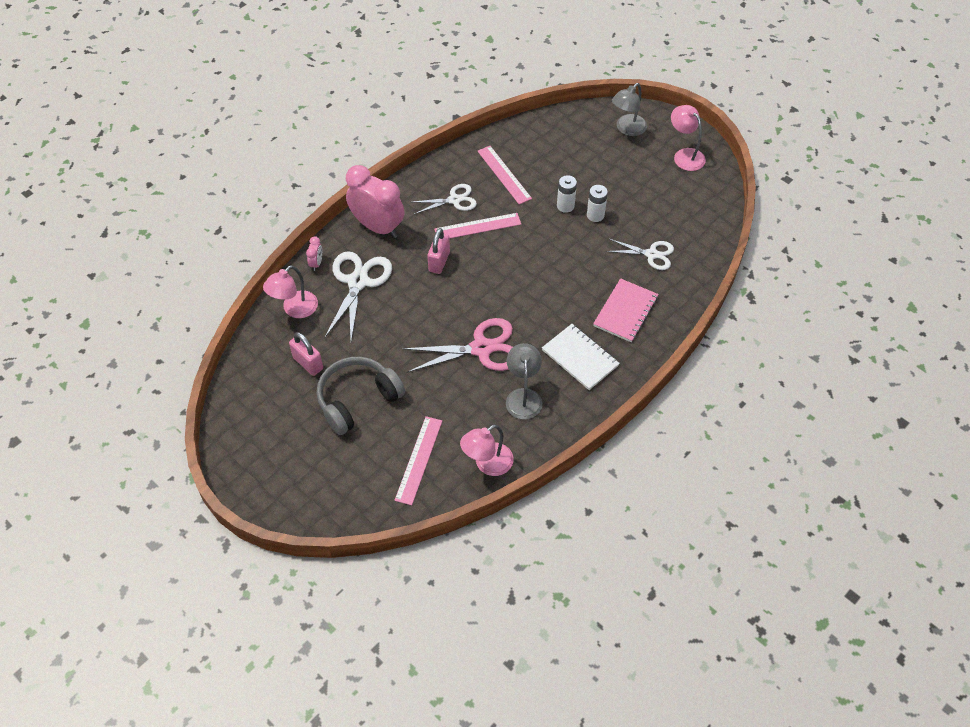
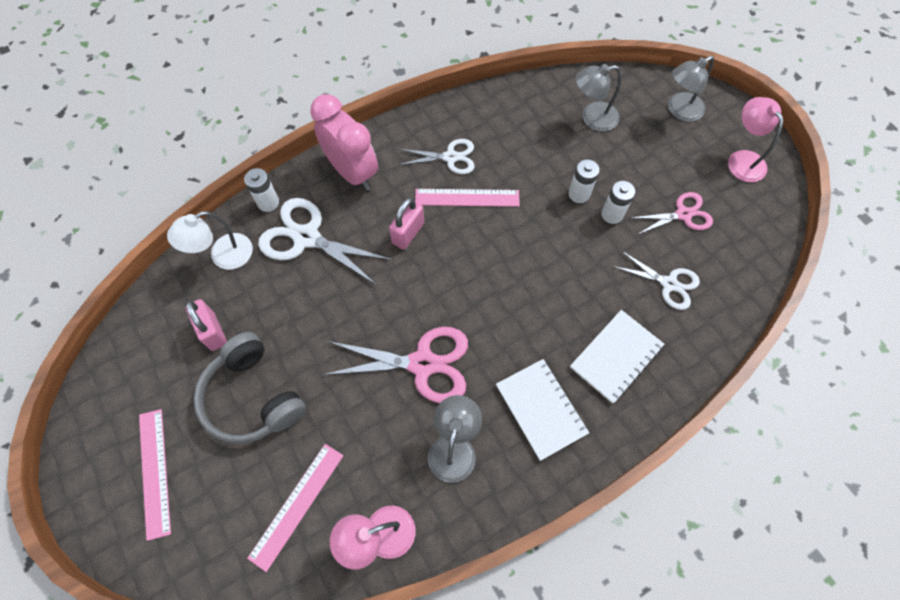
camera: 15 degrees right, 10 degrees up
(295, 309) = (223, 256): pink lamp -> white lamp
(316, 263) = (268, 202): pink clock -> white battery
(357, 400) = (252, 397): grey headphones -> grey headphones turned 105 degrees counterclockwise
(358, 282) = (306, 237): white scissors -> white scissors turned 90 degrees counterclockwise
(504, 174) = (517, 137): pink ruler -> pink ruler (154, 472)
(559, 148) = (592, 118): none -> grey lamp
(625, 311) = (616, 356): pink notebook -> white notebook
(650, 204) = (683, 214): none -> pink scissors

